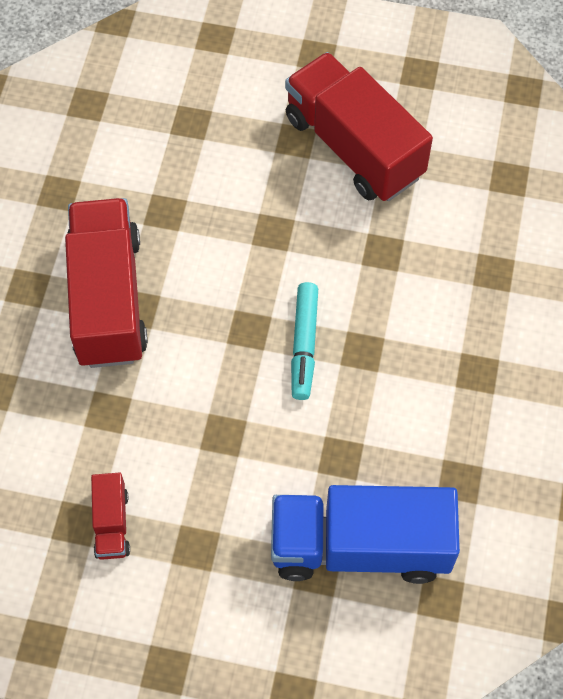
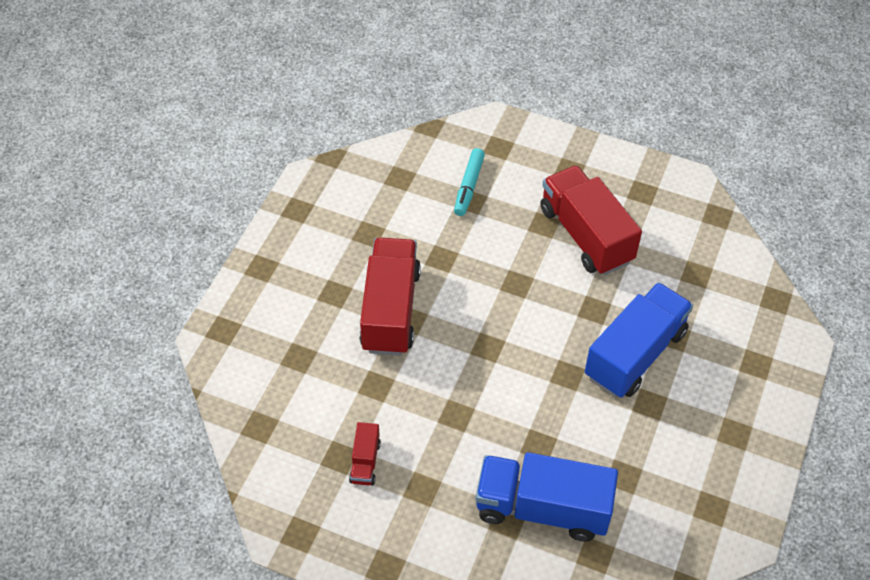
camera: 10 degrees right, 10 degrees down
(304, 345) = (525, 364): turquoise marker -> turquoise marker (468, 186)
(447, 306) = (635, 354): none -> blue truck

